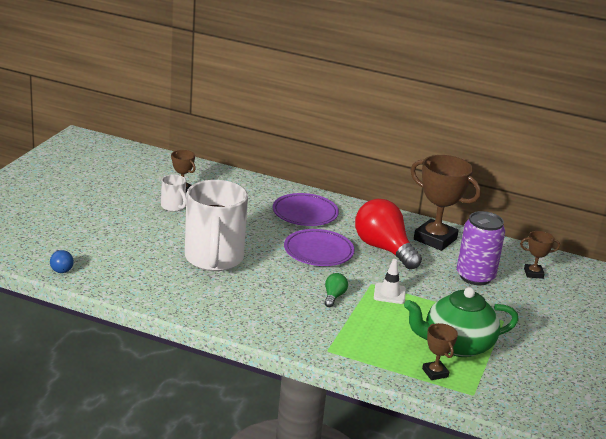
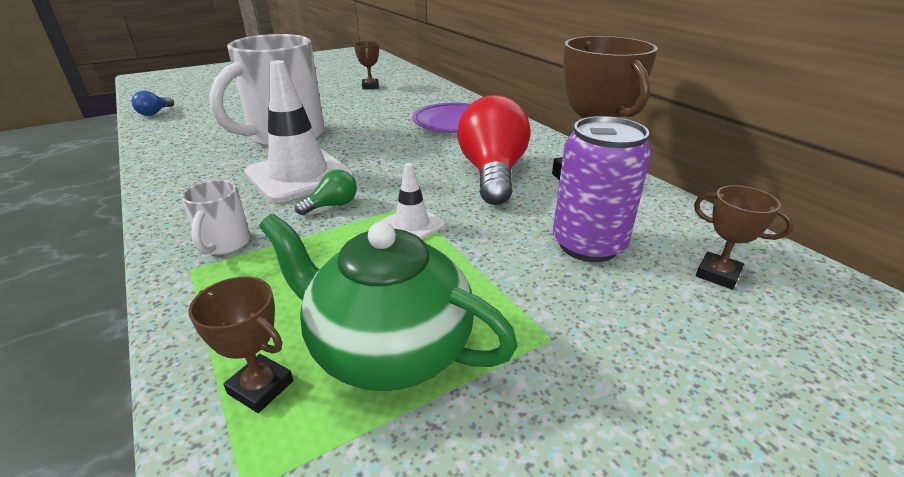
camera: 40 degrees right, 5 degrees up
(173, 207) = (338, 95): white mug -> white mug (224, 244)
(281, 285) = (299, 175): none -> white traffic cone
(318, 252) = (404, 156): purple plate -> none
(435, 373) = (260, 387): brown trophy -> brown trophy turned 75 degrees counterclockwise

